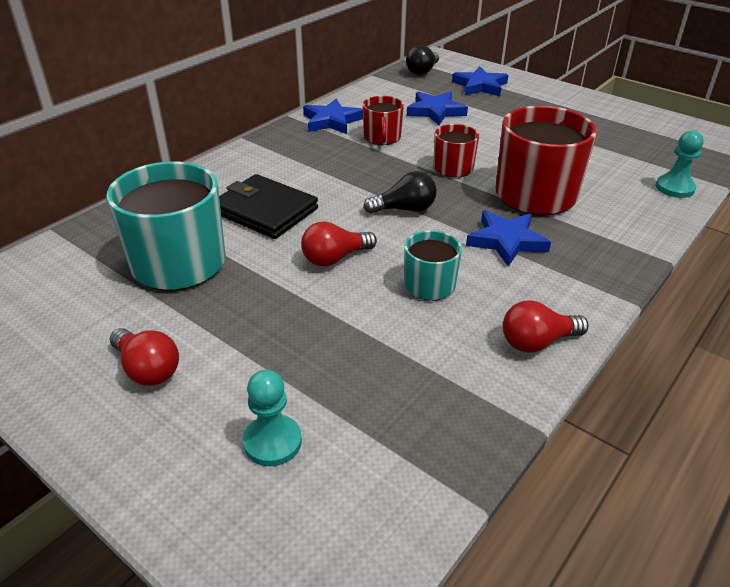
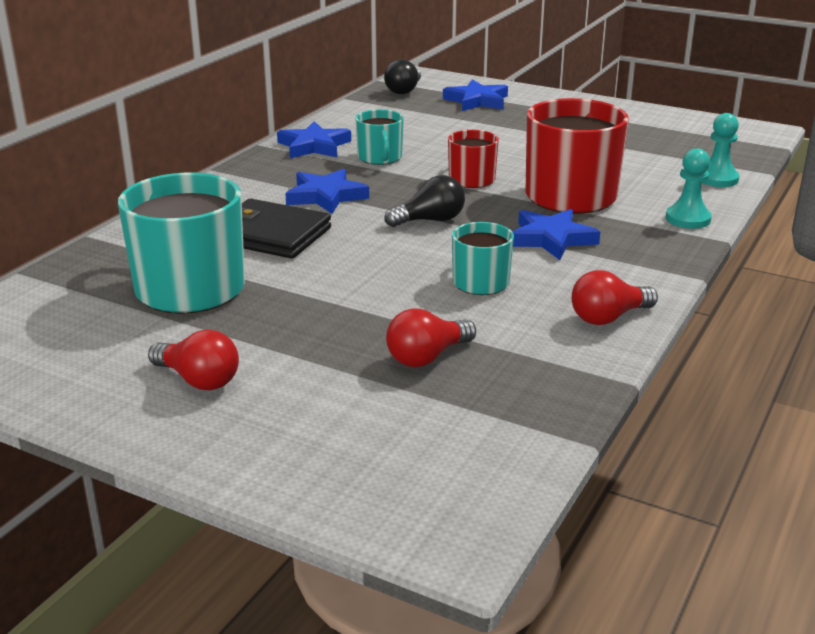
camera: 10 degrees left, 10 degrees down
(272, 442) = (362, 421): turquoise pawn -> turquoise pawn (688, 219)
(335, 258) = (368, 269): red light bulb -> red light bulb (427, 357)
(382, 138) = (380, 158): red mug -> turquoise mug
(435, 111) = (433, 128): blue star -> blue star (326, 196)

